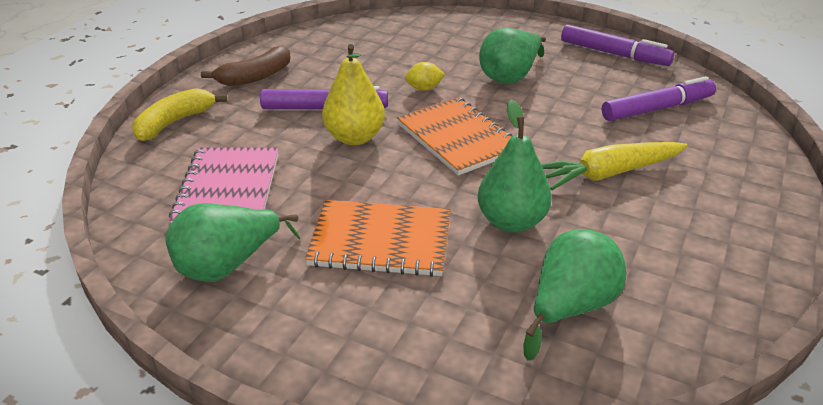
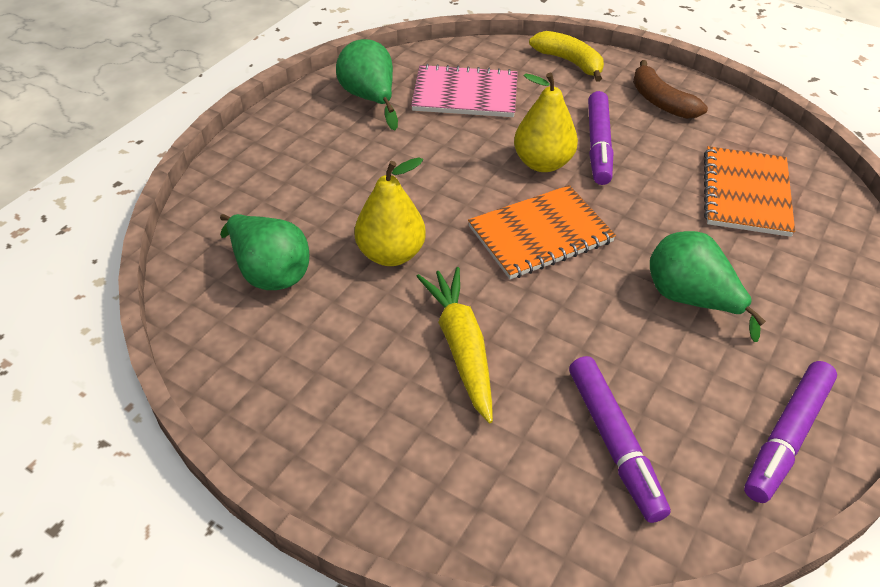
camera: 95 degrees right, 10 degrees up
(380, 241) = (381, 172): orange notebook -> orange notebook (745, 193)
(424, 88) = (648, 218): yellow lemon -> none
(511, 221) = (391, 254): green pear -> yellow pear

